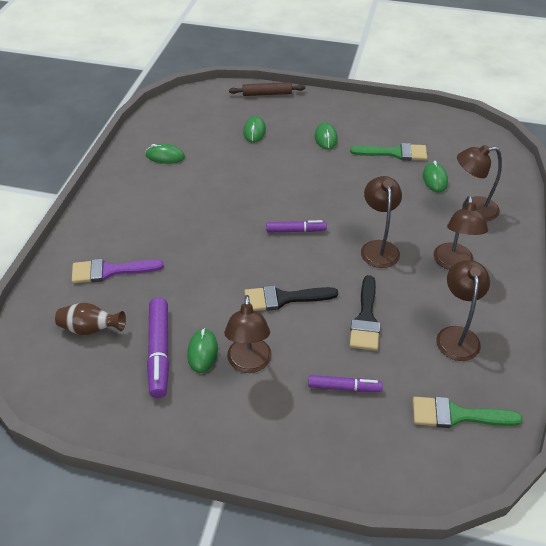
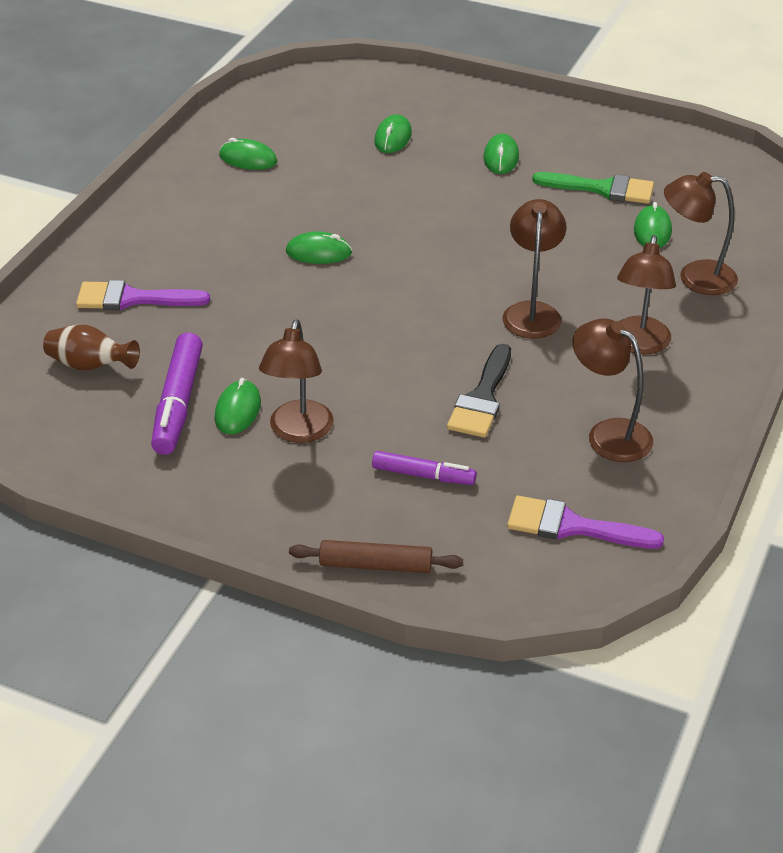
camera: 10 degrees right, 5 degrees down
(228, 220) = (318, 252): none -> green mouse
(267, 94) = (428, 86): brown rolling pin -> brown rolling pin (376, 565)
(283, 298) = (370, 360): black brush -> none
(296, 230) = (415, 277): purple marker -> none
(456, 335) = (608, 434): brown lamp -> brown lamp turned 60 degrees counterclockwise
(456, 415) = (572, 526): green brush -> purple brush

